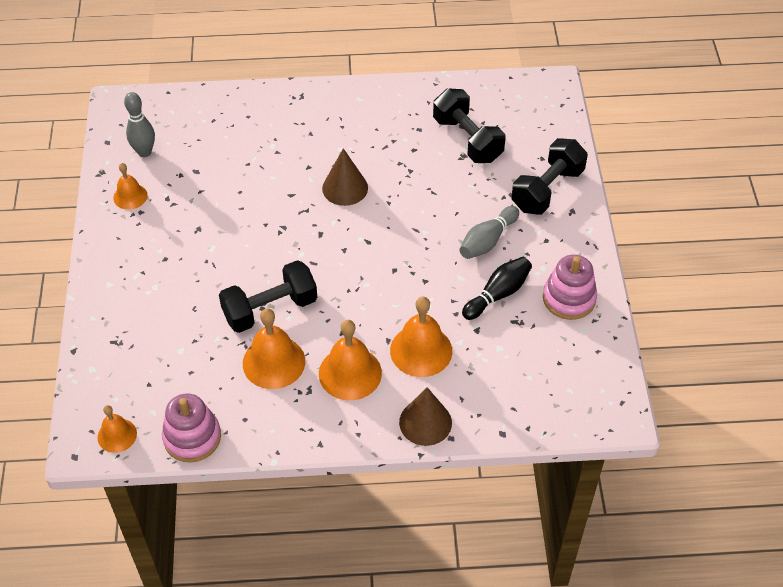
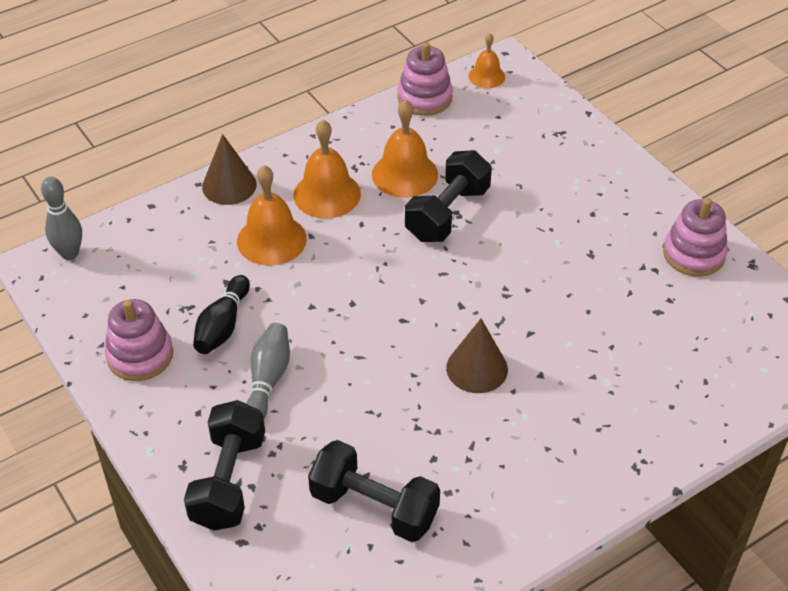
camera: 150 degrees right, 5 degrees down
(130, 196) = (693, 254): orange bell -> pink stacking toy
(144, 152) = (735, 306): grey bowling pin -> grey bowling pin (70, 253)

